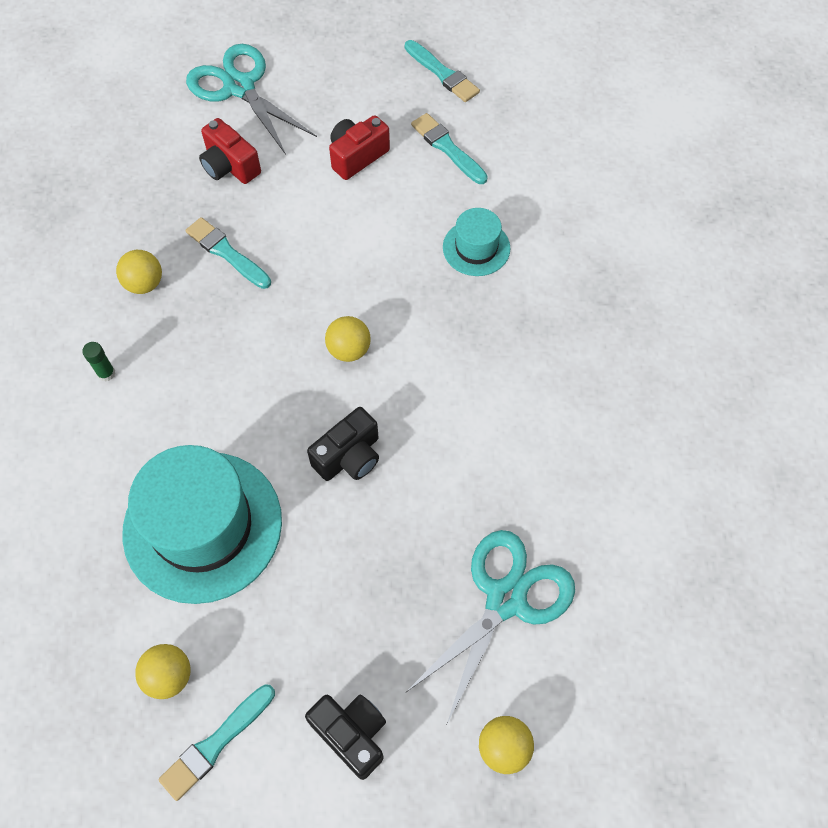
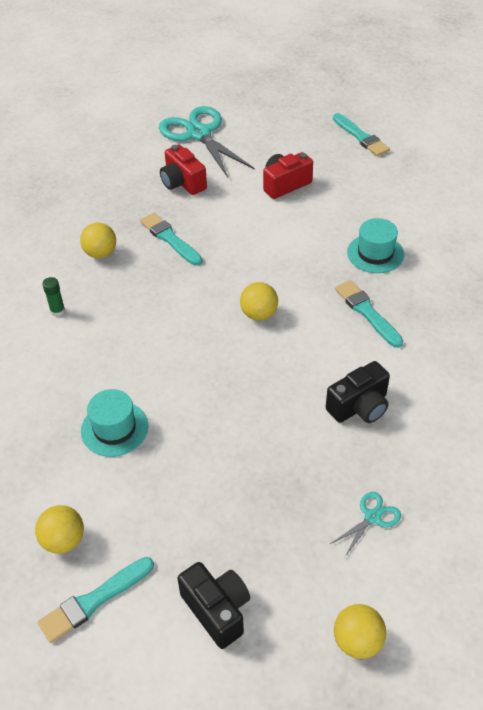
camera: 10 degrees right, 15 degrees down
(203, 526) = (114, 428): turquoise hat -> turquoise hat, size x0.49
(349, 456) = (247, 391): black camera -> black camera (359, 406)
(448, 148) = (359, 185): turquoise brush -> turquoise brush (367, 312)
(506, 599) = (372, 517): turquoise scissors -> turquoise scissors, size x0.44

